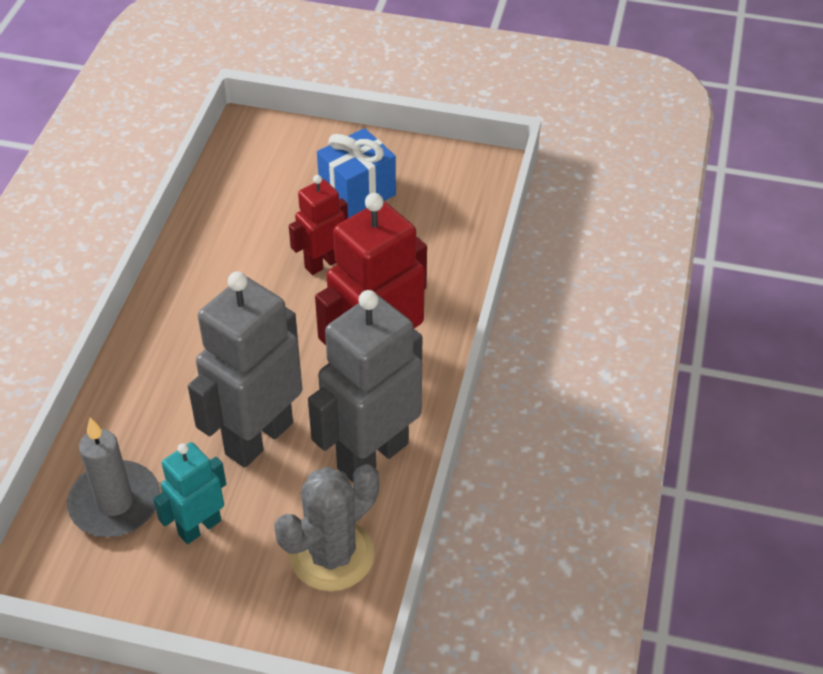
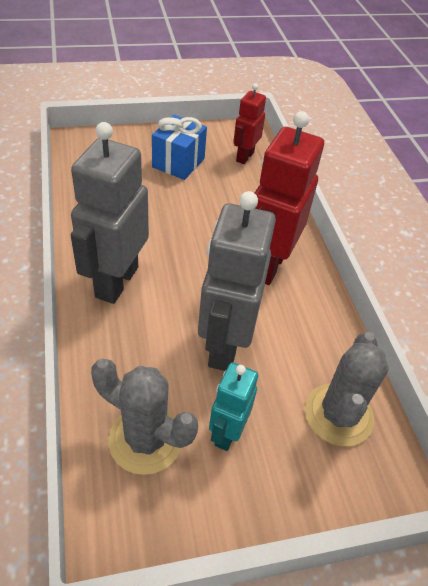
camera: 30 degrees left, 0 degrees up
(115, 503) = (145, 439): grey candle -> grey cactus
(322, 263) = (186, 212): red robot -> red robot (244, 157)
(372, 455) = (312, 330): grey robot -> grey robot (116, 282)

